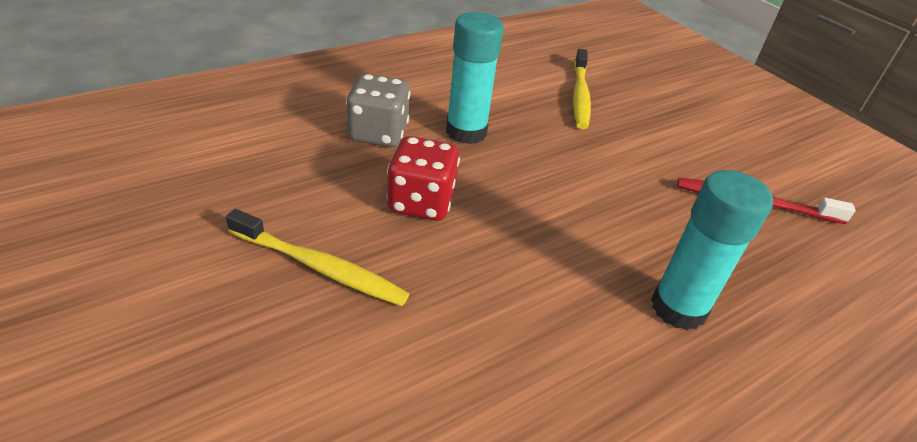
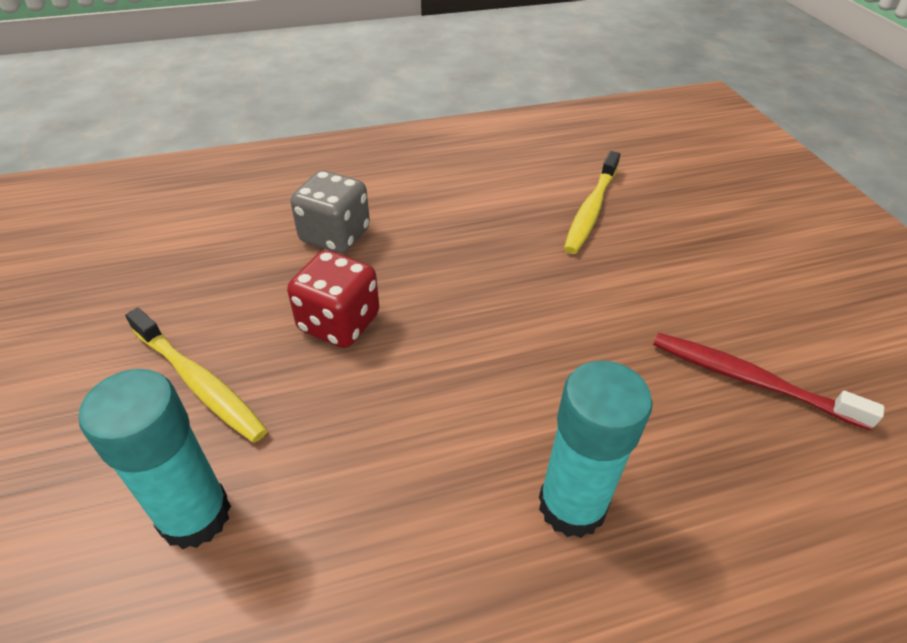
camera: 20 degrees right, 5 degrees up
(466, 132) = (431, 243): turquoise glue stick -> turquoise glue stick (195, 515)

